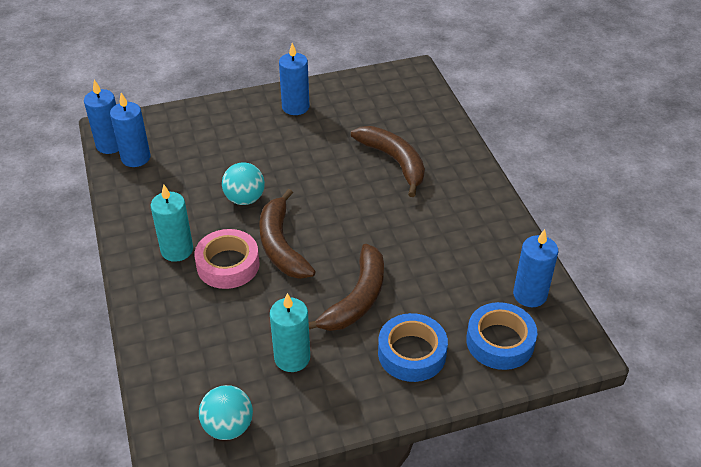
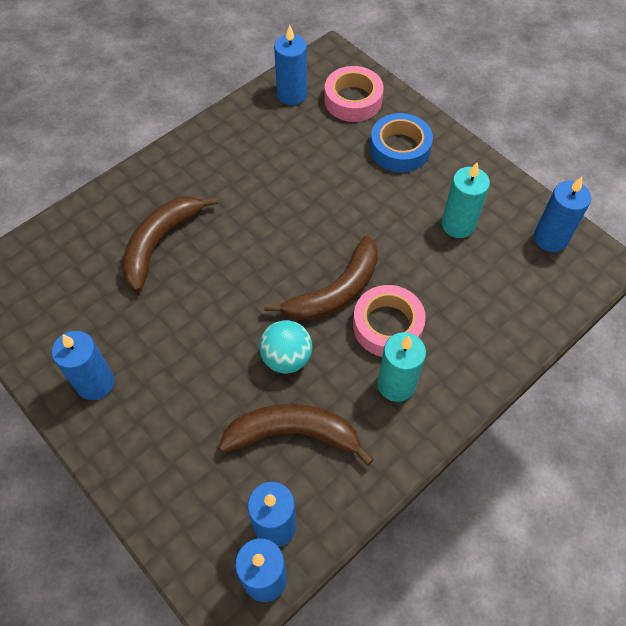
camera: 115 degrees left, 15 degrees up
(228, 427) = (550, 238): turquoise ball -> blue candle
(356, 299) = (366, 205): brown banana -> brown banana (293, 433)
(500, 342) = (353, 100): blue tape -> pink tape

